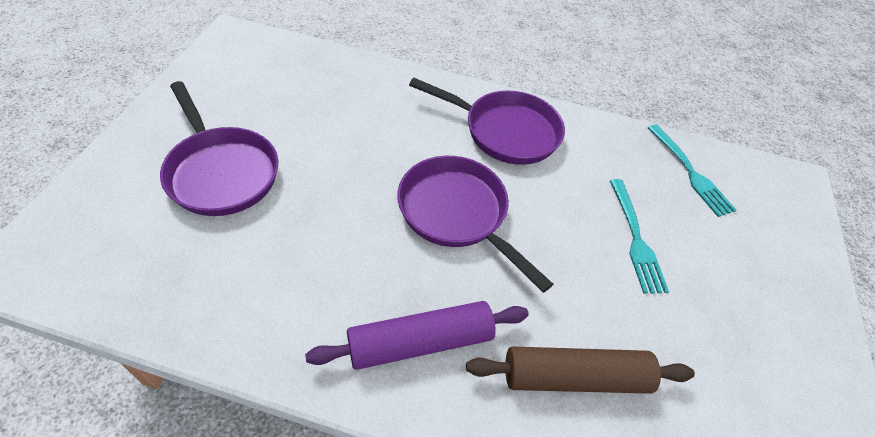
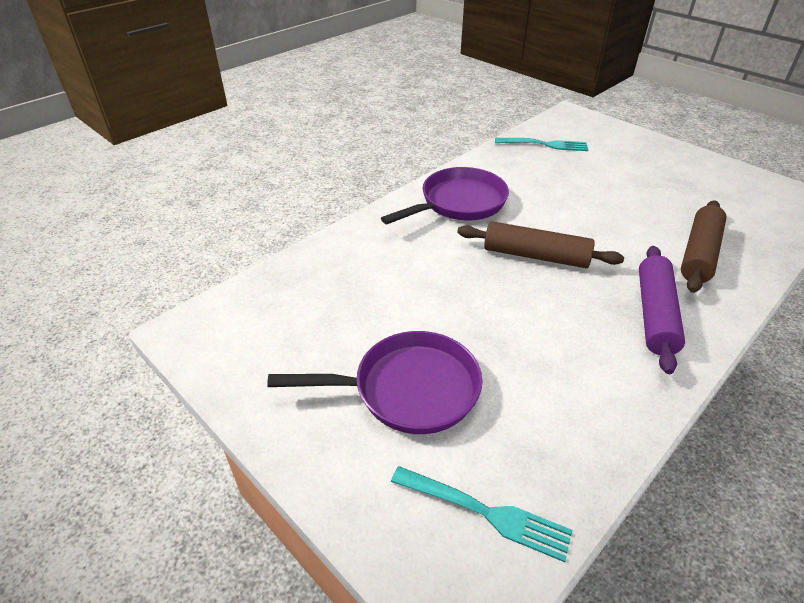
camera: 55 degrees left, 10 degrees down
(457, 213) = (535, 256): purple pan -> brown rolling pin
(636, 239) = (594, 187): turquoise fork -> turquoise fork (486, 513)

